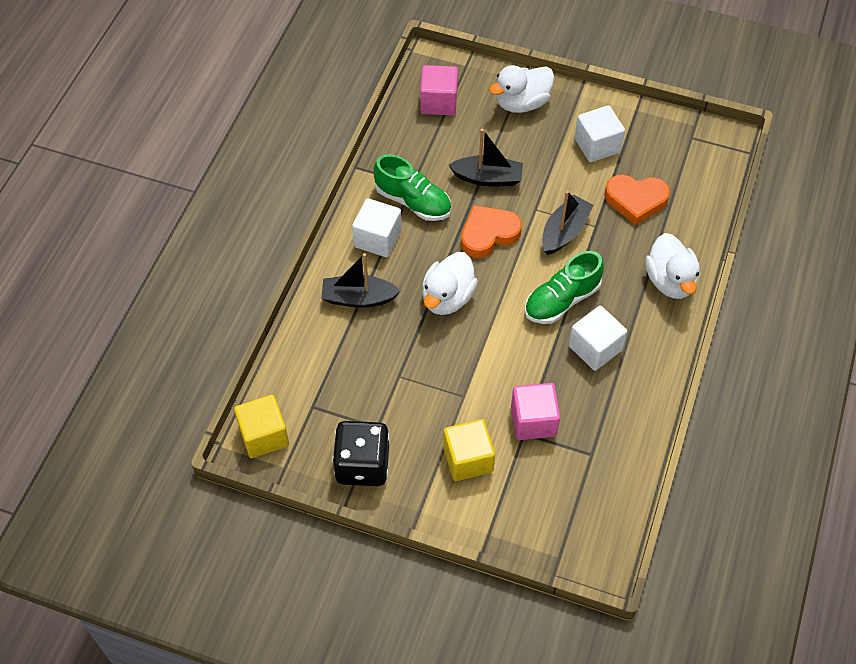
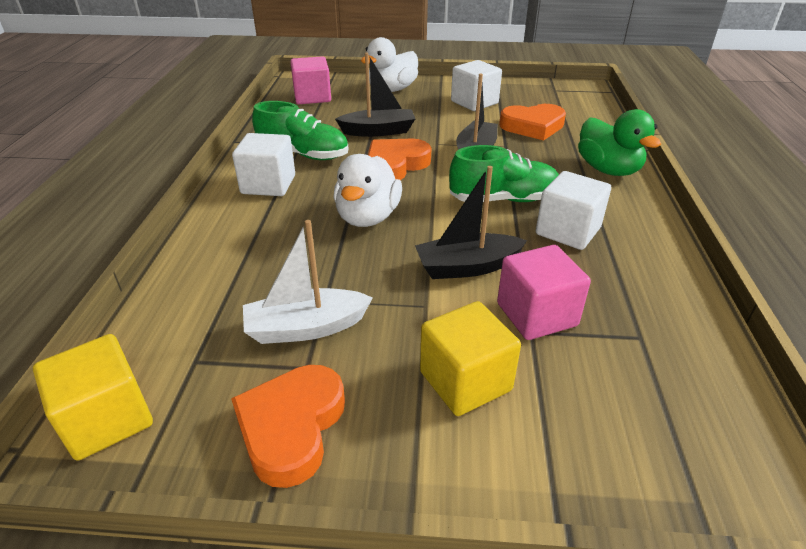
camera: 15 degrees left, 20 degrees down
(358, 298) = (253, 234): black boat -> black boat (467, 267)
(362, 465) = (291, 427): black dice -> orange heart
(382, 396) = (306, 328): none -> white boat
(562, 300) = (503, 199): green shoe -> green shoe turned 135 degrees counterclockwise
(670, 281) = (608, 170): white duck -> green duck

